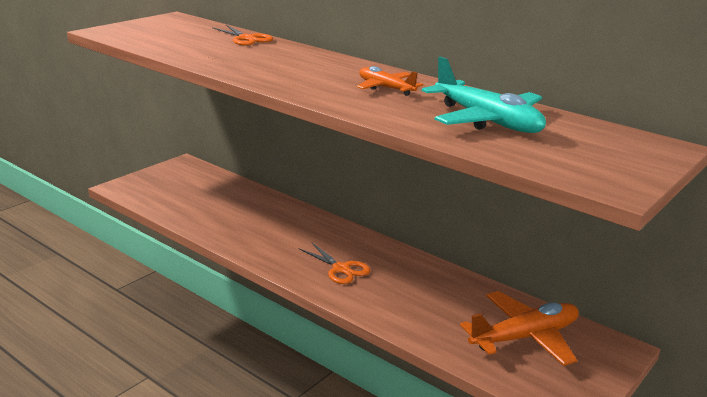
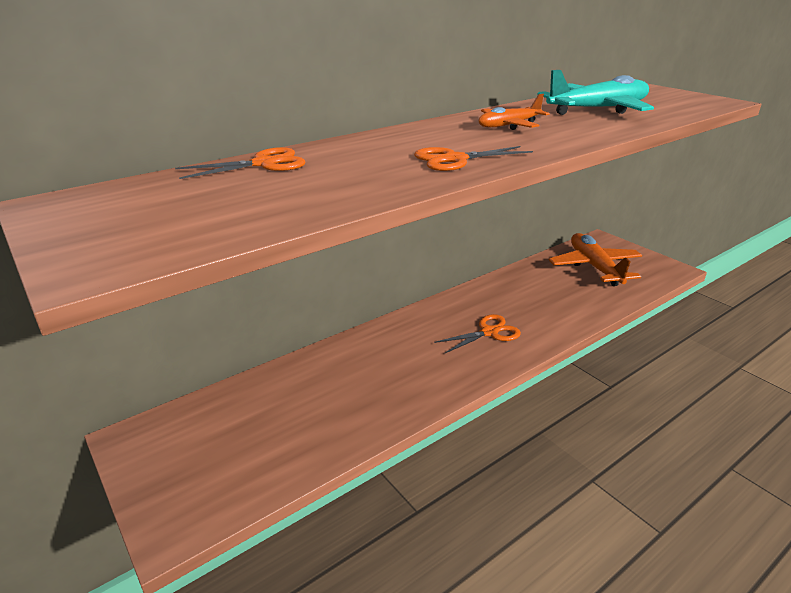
camera: 75 degrees left, 5 degrees up
(274, 74) = (454, 159): none -> orange scissors

